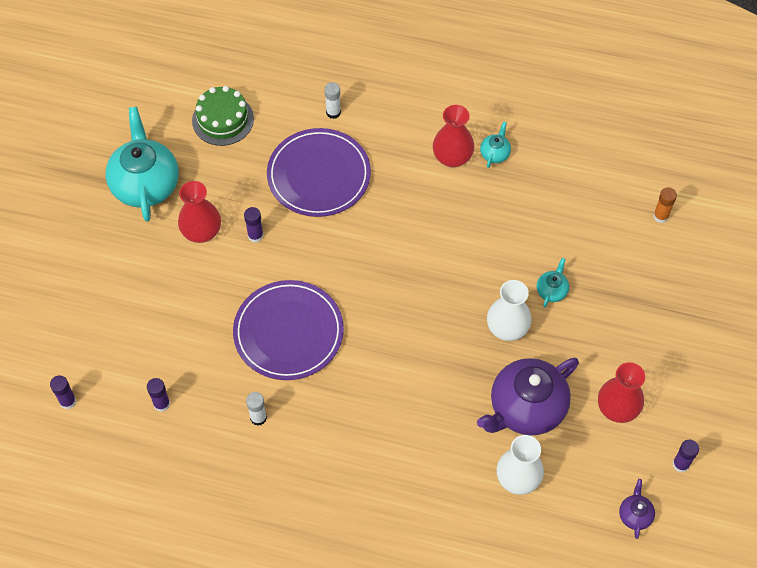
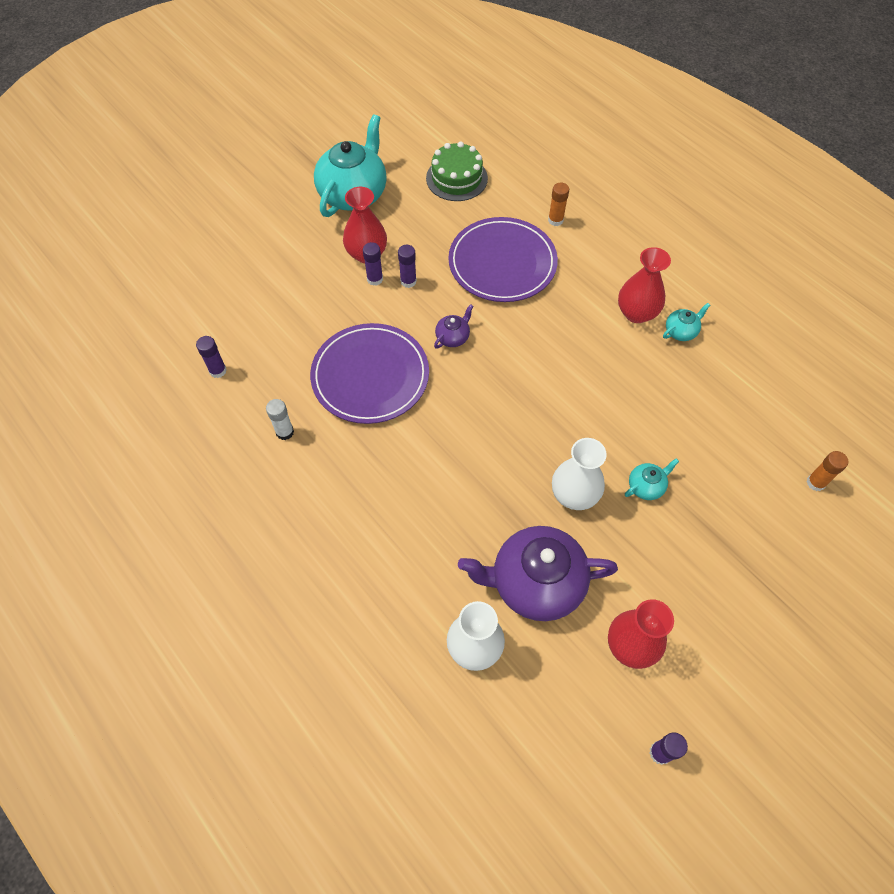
camera: 35 degrees right, 0 degrees up
(68, 401) = (150, 323): purple glue stick -> purple glue stick (375, 279)
(333, 112) = (555, 220): white glue stick -> orange glue stick
(635, 515) = (569, 772): purple teapot -> purple teapot (453, 337)

